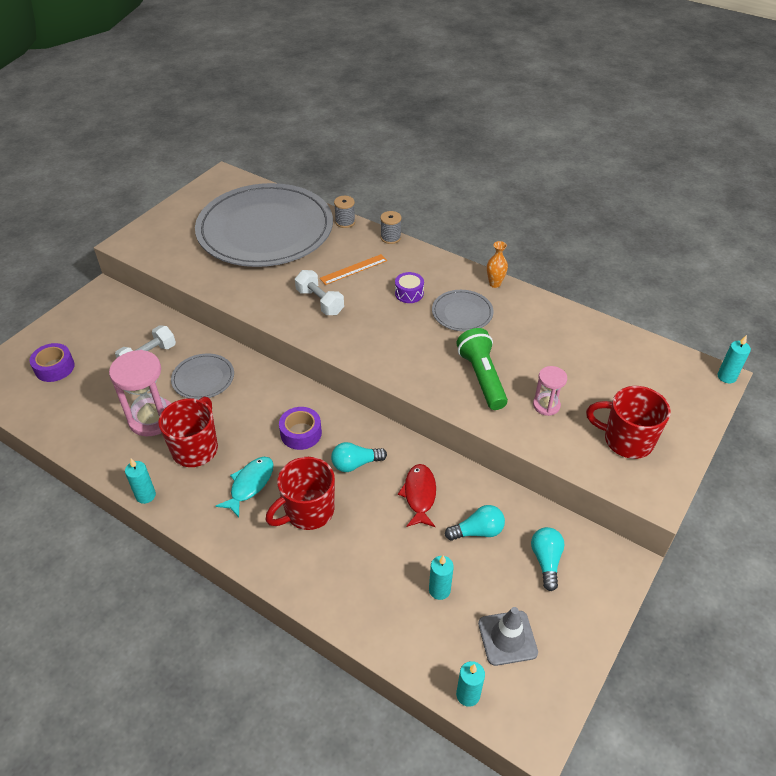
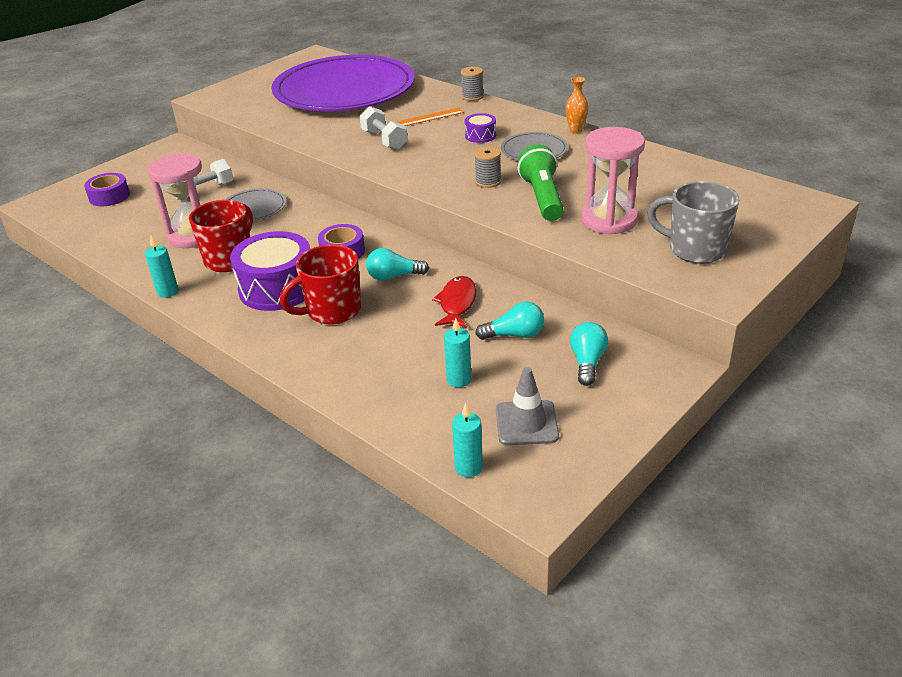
camera: 10 degrees right, 10 degrees down
(250, 484) = (277, 288): turquoise fish -> purple drum
(265, 230) = (344, 90): grey plate -> purple plate
(345, 222) = (428, 85): grey spool -> grey spool (488, 181)
(546, 405) = (609, 220): pink hourglass -> pink hourglass, size x1.80
(626, 440) = (695, 249): red mug -> grey mug
(726, 377) = (826, 204): turquoise candle -> none

